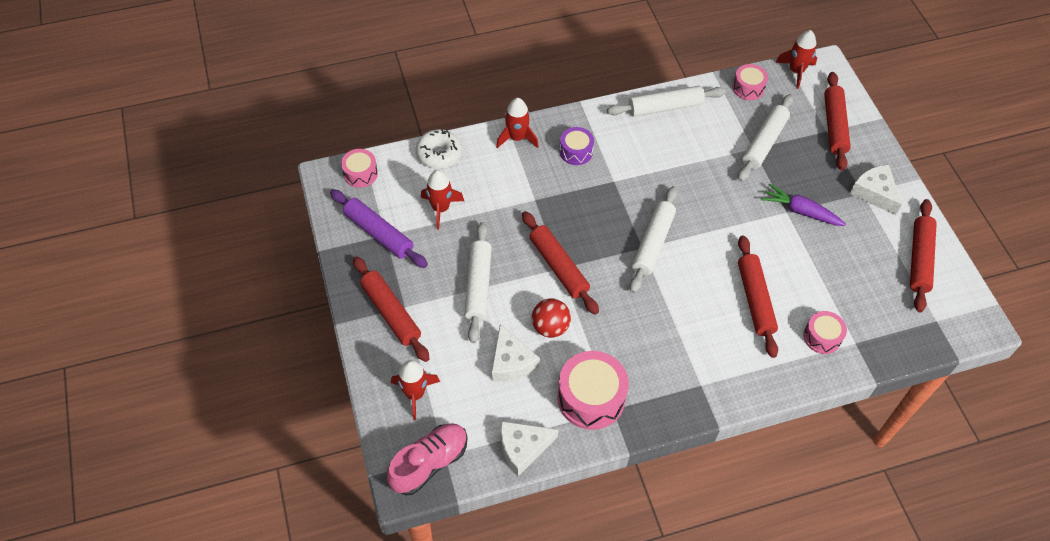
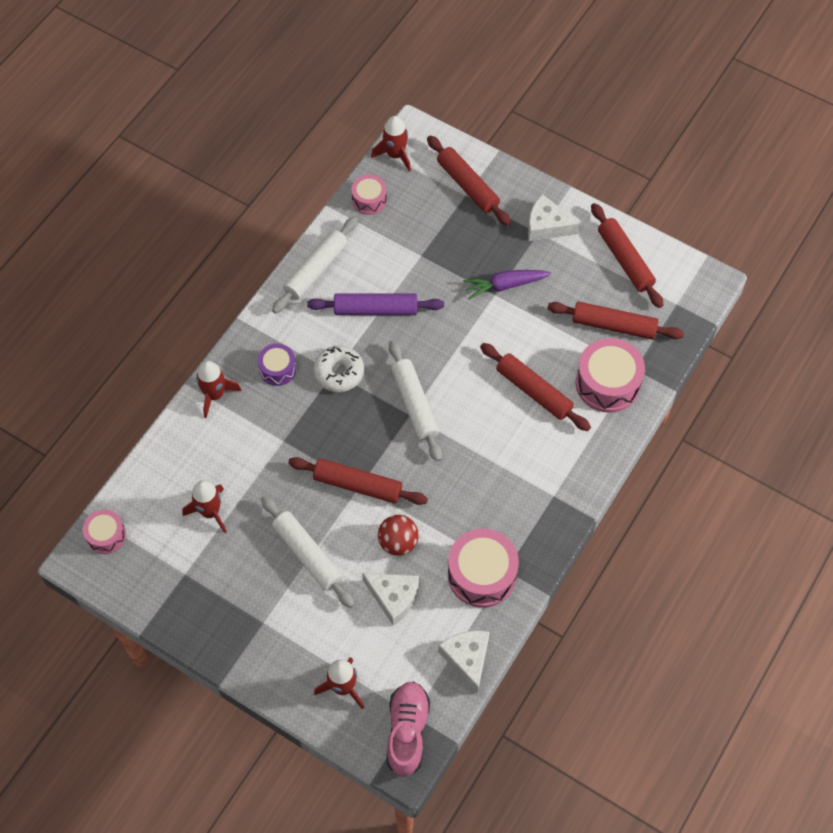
camera: 40 degrees left, 5 degrees up
(379, 233) = (177, 577): purple rolling pin -> purple rolling pin (376, 309)
(391, 313) = (257, 637): red rolling pin -> red rolling pin (613, 325)
(439, 154) = (159, 462): white donut -> white donut (339, 372)
(523, 448) = (467, 658): white cheese -> white cheese turned 135 degrees clockwise
(764, 142) = (425, 243): white rolling pin -> none
(822, 337) = (607, 383): pink drum -> pink drum, size x1.75

